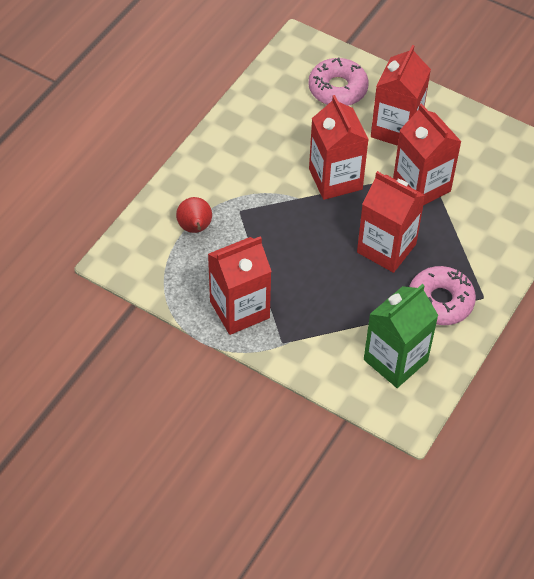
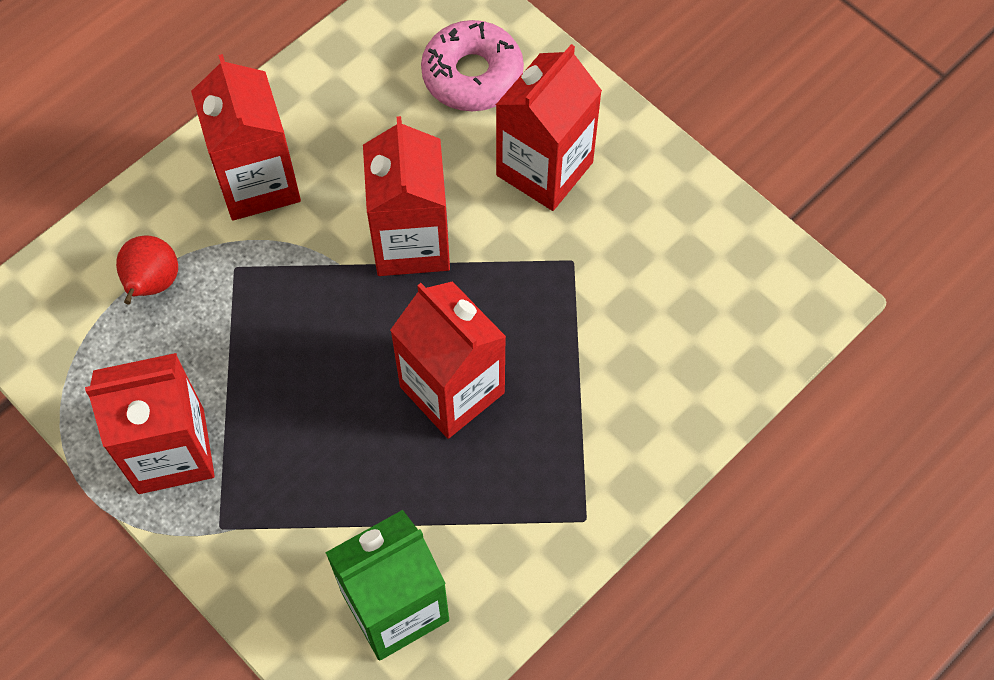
camera: 15 degrees right, 10 degrees up
(421, 186) = (551, 285): red carton -> red carton (258, 182)
(440, 301) = (509, 511): pink donut -> none

